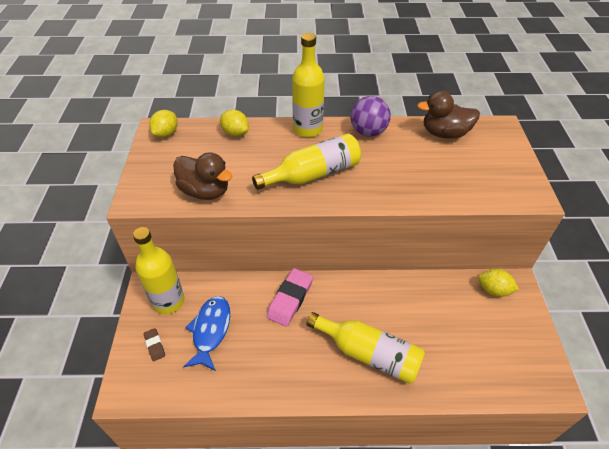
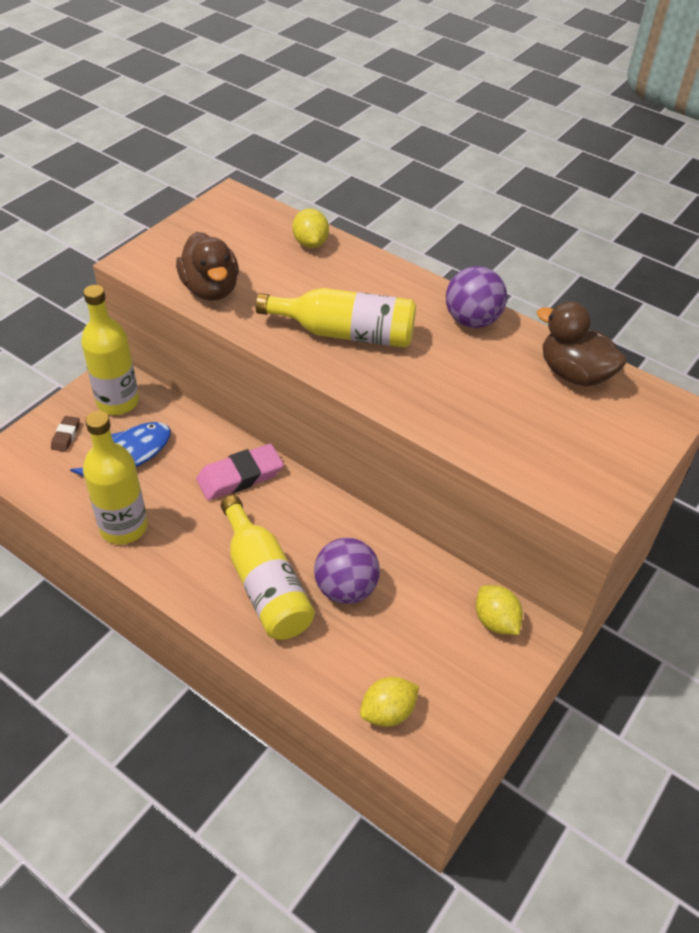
camera: 35 degrees right, 0 degrees up
(166, 133) = (235, 207): yellow lemon -> yellow lemon (388, 712)
(308, 129) = (399, 280): yellow bottle -> yellow bottle (124, 527)
(411, 325) = (346, 588): none -> purple ball

